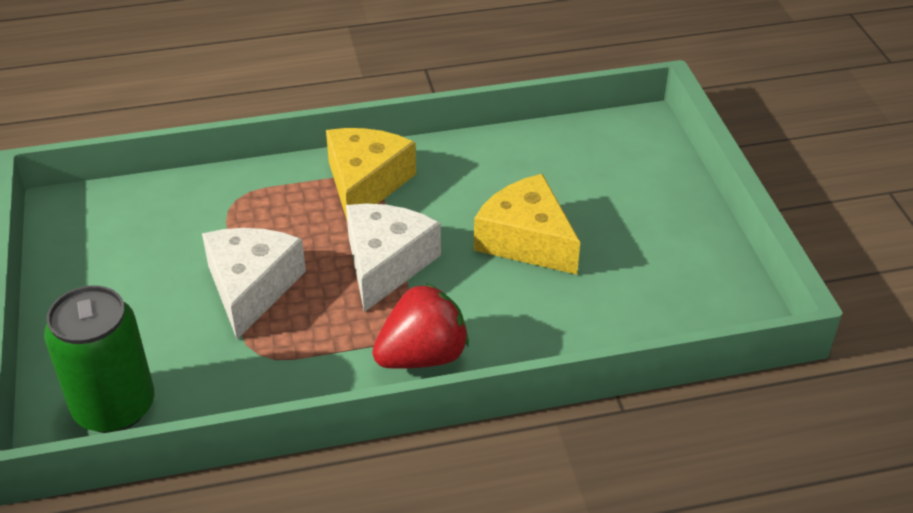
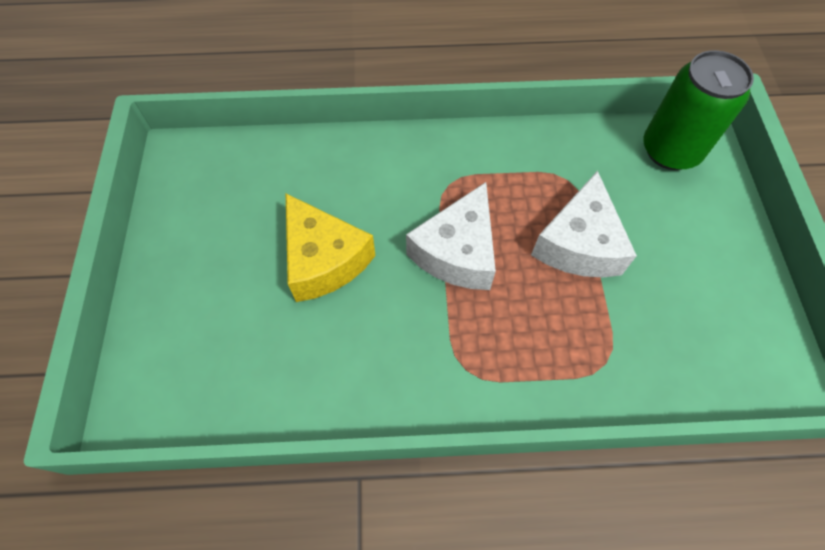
camera: 170 degrees left, 20 degrees up
(365, 183) = (467, 364): yellow cheese -> none
(423, 356) = (439, 158): red strawberry -> none

